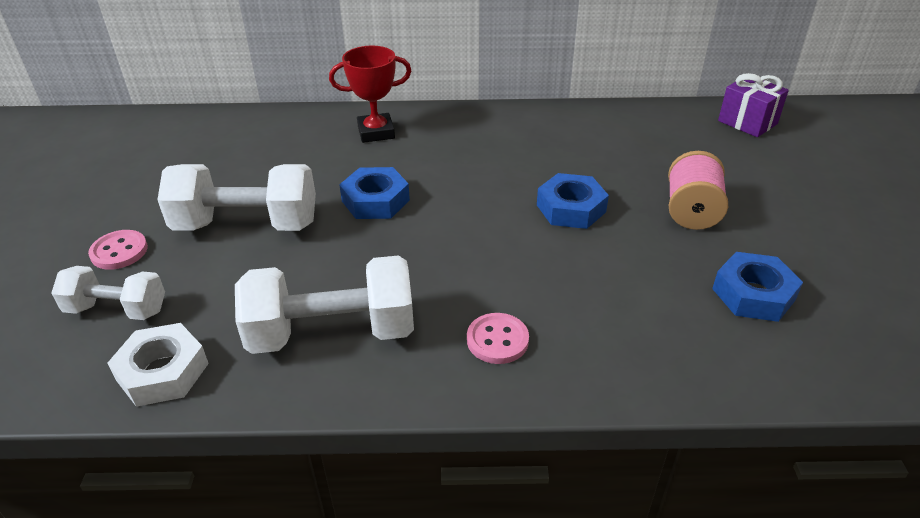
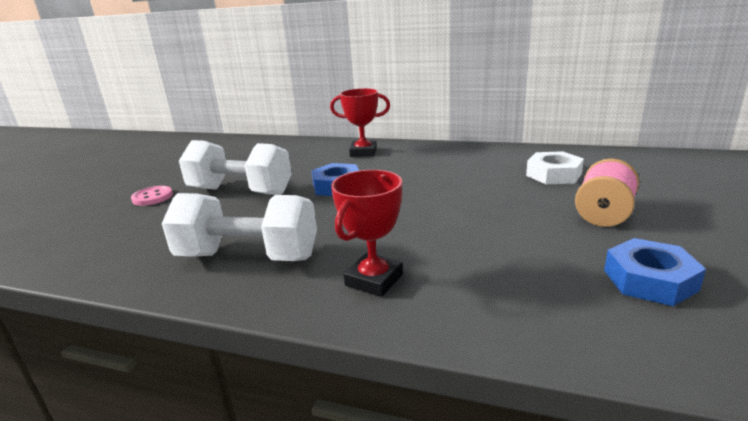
camera: 20 degrees right, 15 degrees down
(117, 309) = (123, 226): white dumbbell -> none
(162, 372) = (117, 263): white nut -> white nut (553, 174)
(497, 340) = (374, 280): pink button -> red trophy
(571, 208) = (489, 203): blue nut -> none
(747, 122) = (682, 163): purple gift -> none

